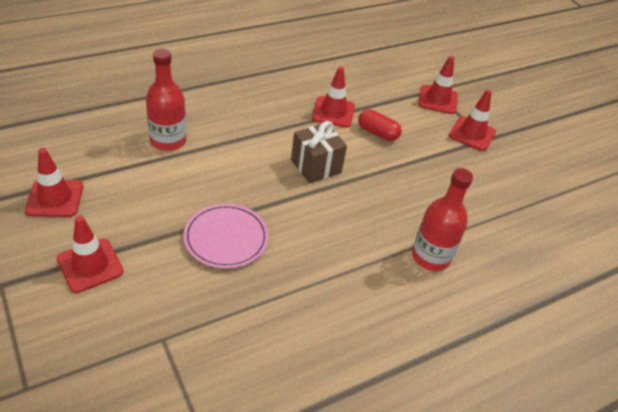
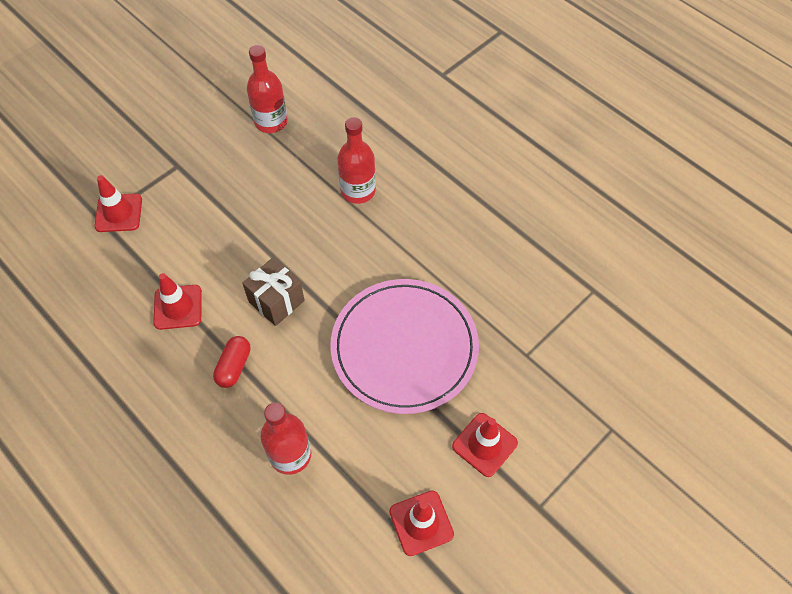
camera: 100 degrees left, 15 degrees up
(226, 238) = (404, 347): pink plate -> pink plate, size x1.82
(377, 133) = (200, 258): red capsule -> red capsule (234, 366)
(472, 134) = (171, 177): red traffic cone -> none
(536, 212) = (271, 122): none -> red bottle

